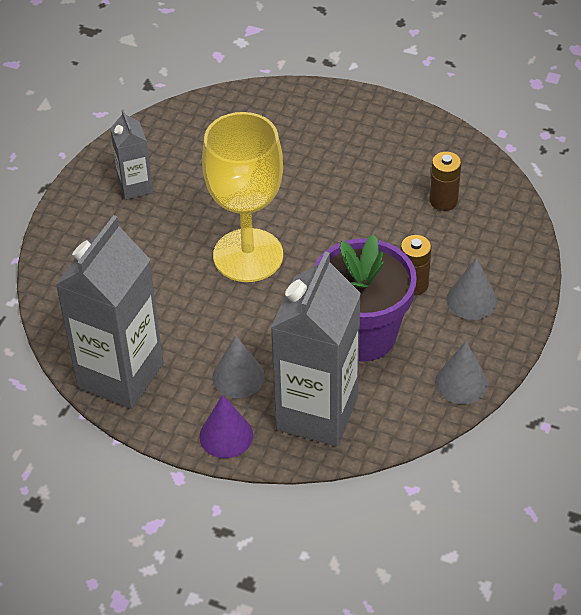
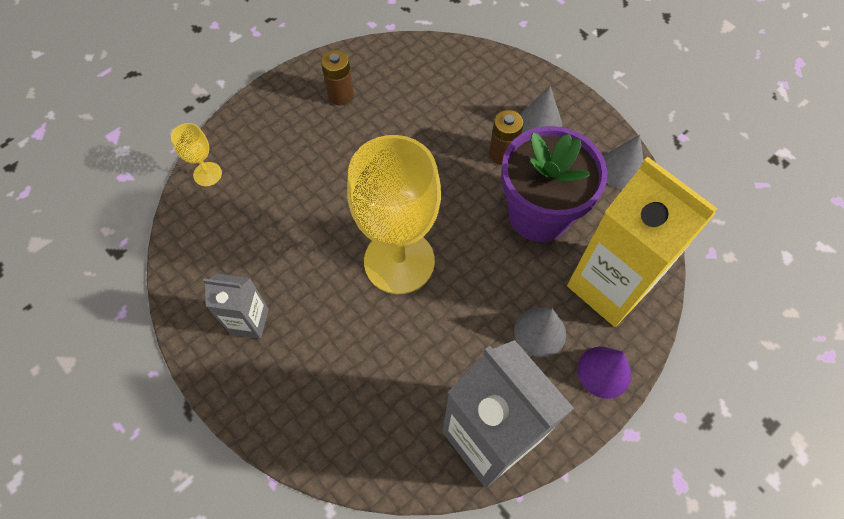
camera: 65 degrees left, 15 degrees up
(252, 100) = (207, 174): none -> yellow goblet
(317, 413) = (609, 286): grey carton -> yellow carton
(443, 200) = (423, 92): brown battery -> brown battery (341, 95)

